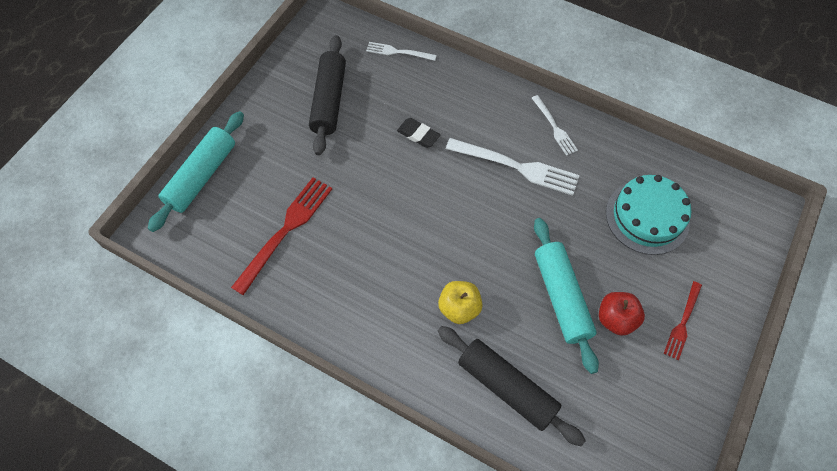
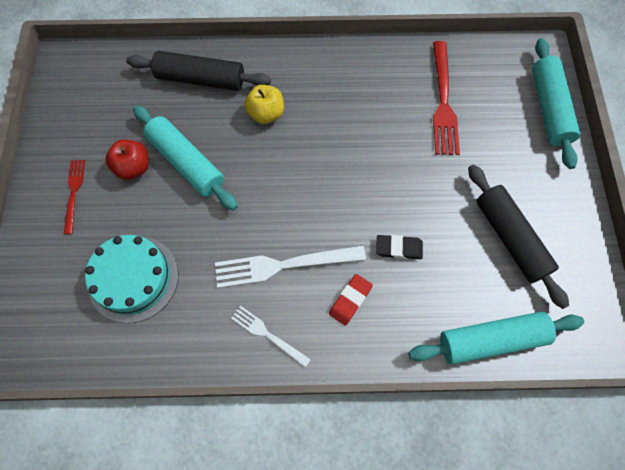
camera: 150 degrees right, 5 degrees up
(397, 52) = (491, 340): white fork -> turquoise rolling pin
(479, 119) = (350, 300): none -> red eraser

